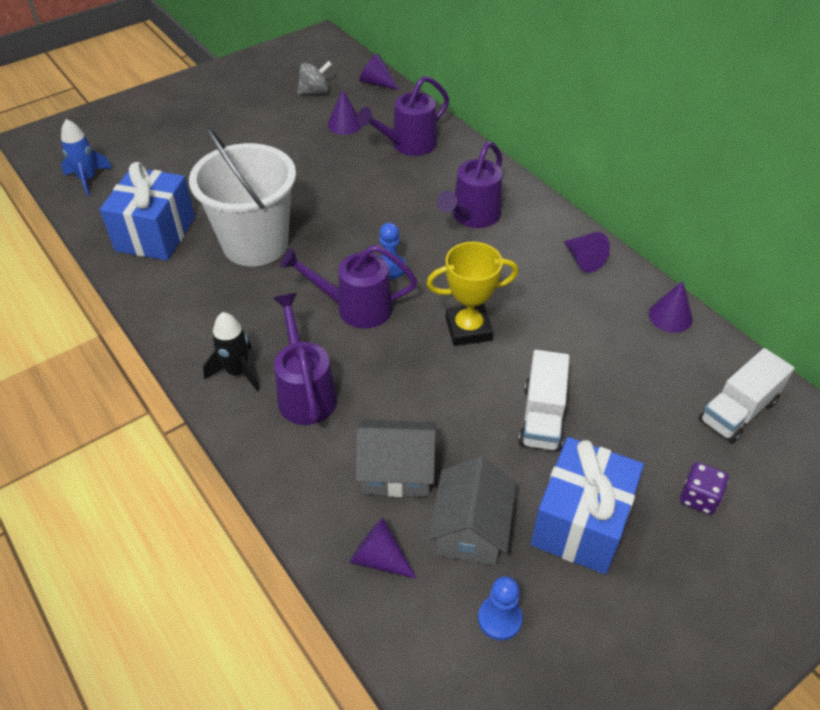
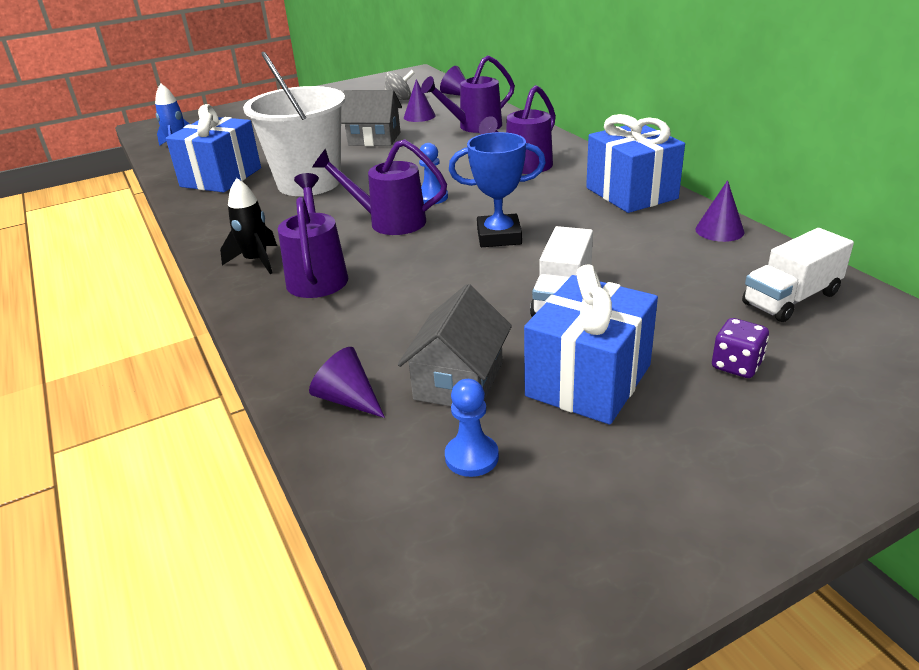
camera: 10 degrees right, 15 degrees down
(396, 471) = (391, 333): grey house -> grey house (374, 139)
(468, 329) = (499, 236): yellow trophy -> blue trophy
(583, 260) = (631, 193): purple cone -> blue gift

